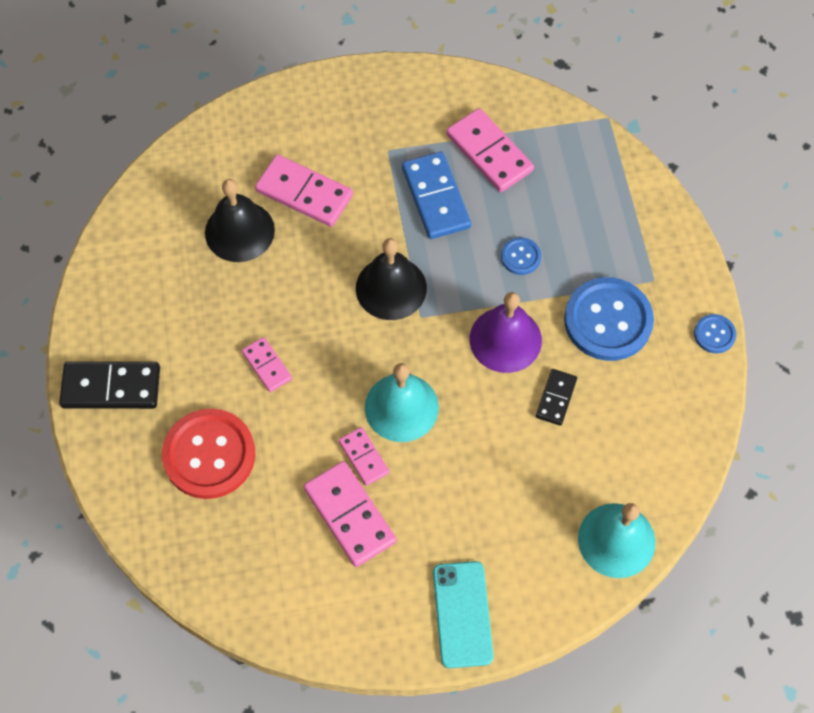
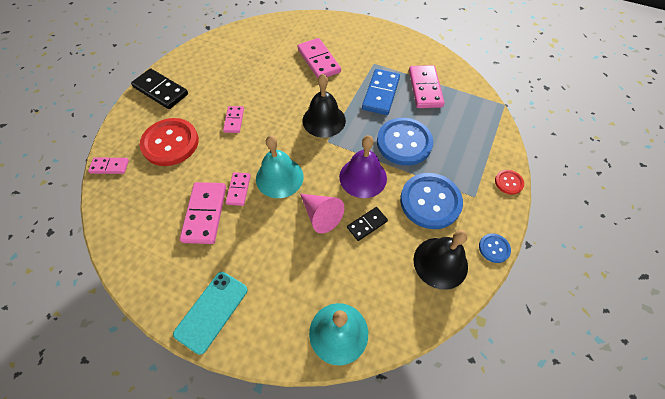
camera: 35 degrees right, 5 degrees down
(158, 541) = (110, 166): none -> pink domino
(239, 231) = (276, 61): black bell -> black bell (440, 262)
(493, 423) = (321, 215): none -> pink cone
(520, 257) = (404, 142): blue button -> blue button, size x2.14
(681, 236) = (508, 182): none -> red button

